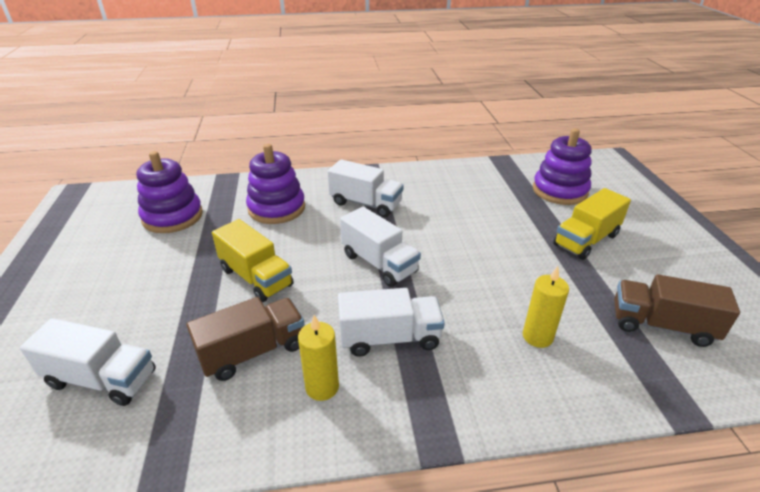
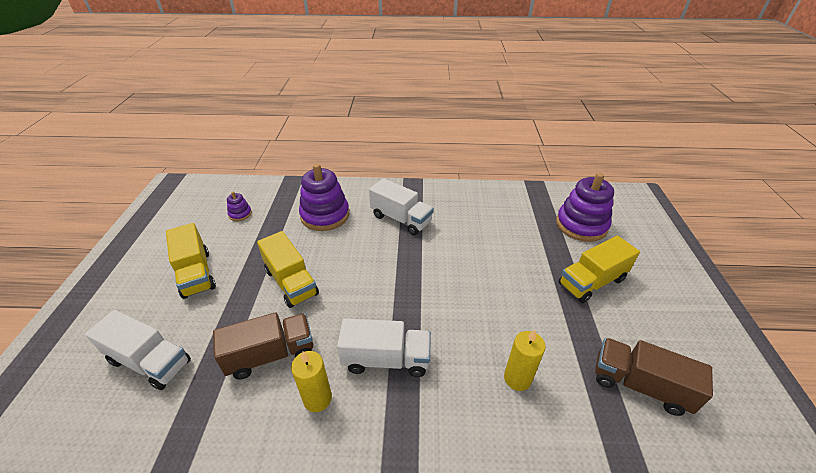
camera: 10 degrees right, 5 degrees up
(135, 282) = (196, 274): none -> yellow truck
(173, 217) = (240, 214): purple stacking toy -> purple stacking toy, size x0.46
(379, 263) = (397, 282): white truck -> none

